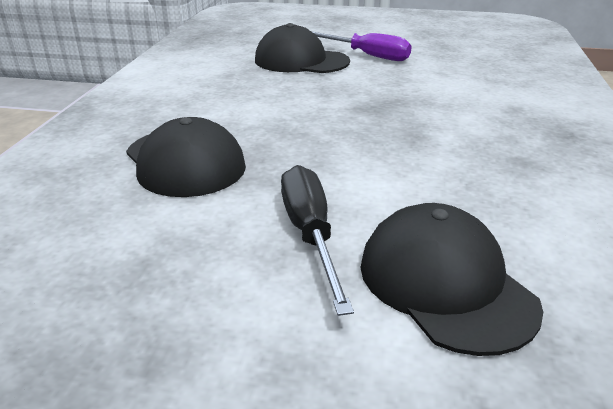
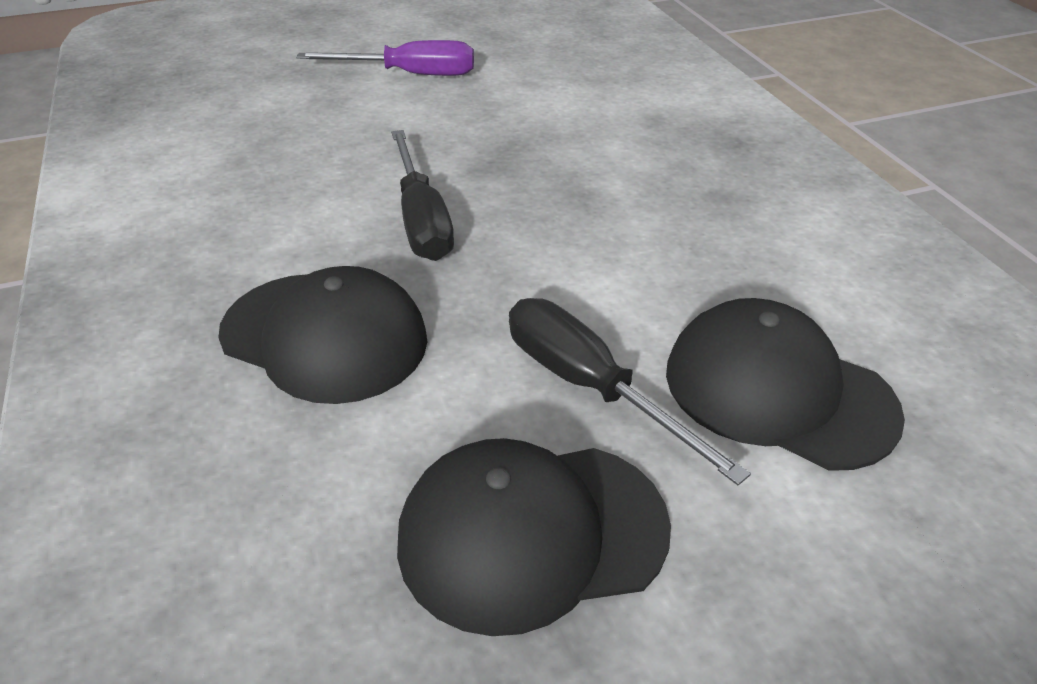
camera: 30 degrees left, 10 degrees up
(298, 123) = (421, 219): none -> black screwdriver
(301, 61) = (326, 107): black cap -> black cap (531, 533)

